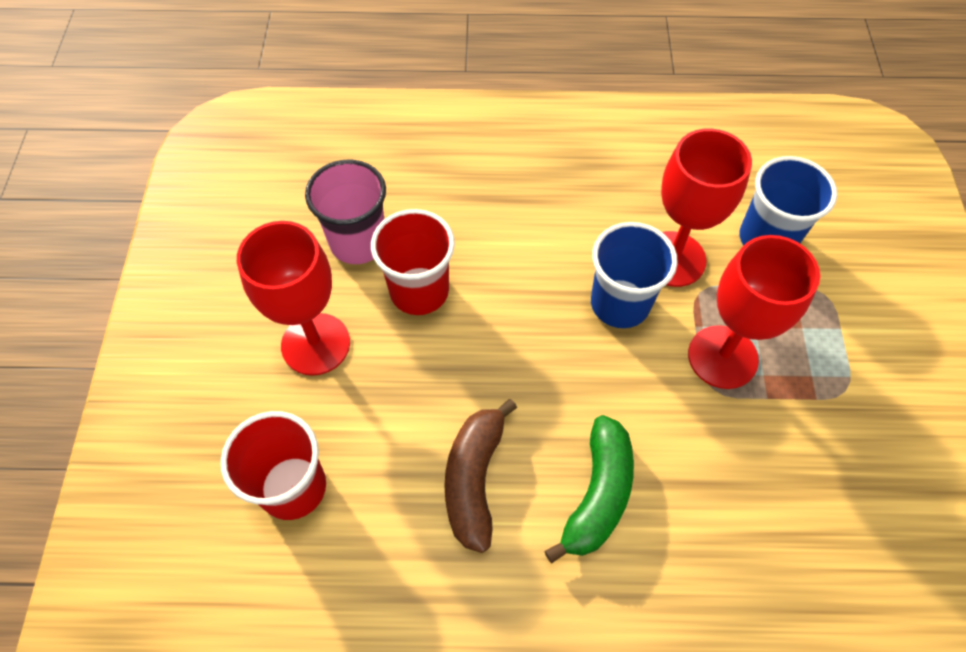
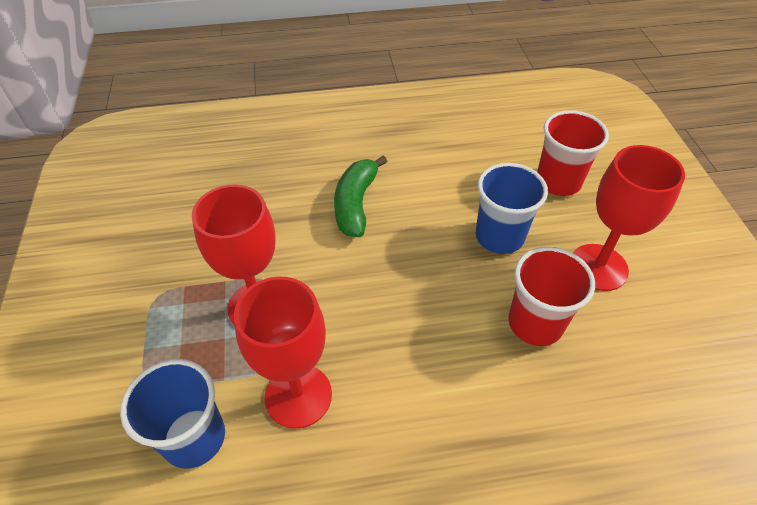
camera: 170 degrees right, 10 degrees down
(358, 242) = (616, 363): pink cup -> none
(474, 479) = (441, 201): brown banana -> none
(620, 304) = (350, 340): blue cup -> blue cup (499, 236)

